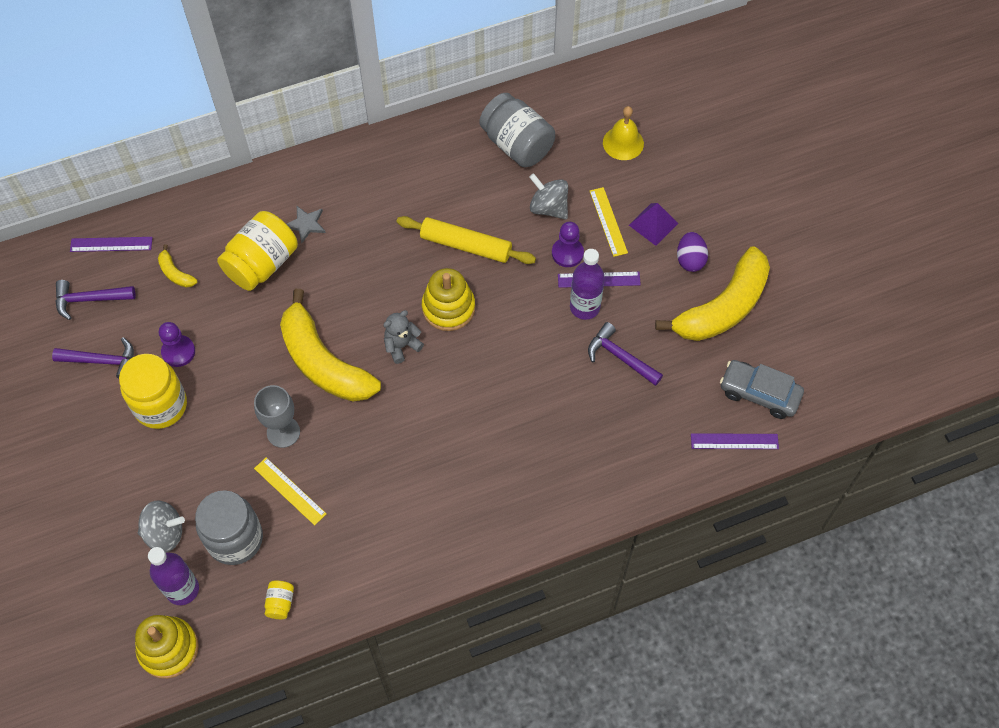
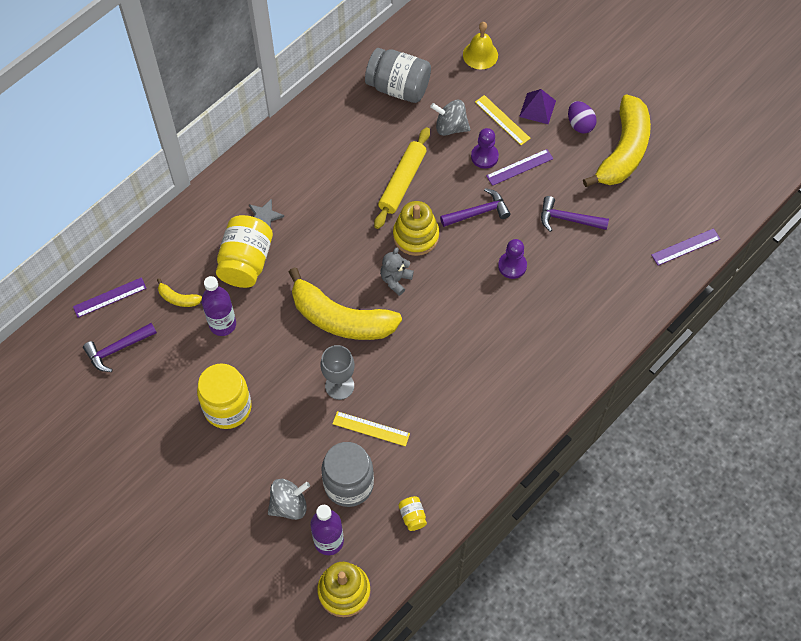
camera: 25 degrees left, 0 degrees up
(102, 361) = (158, 393): purple hammer -> purple hammer (478, 212)
(178, 352) = (217, 359): purple pawn -> purple pawn (512, 266)
(466, 245) = (402, 182): yellow rolling pin -> yellow rolling pin turned 60 degrees counterclockwise
(584, 307) = (520, 192): purple bottle -> purple bottle (222, 324)
(759, 393) = (684, 204): grey car -> none

